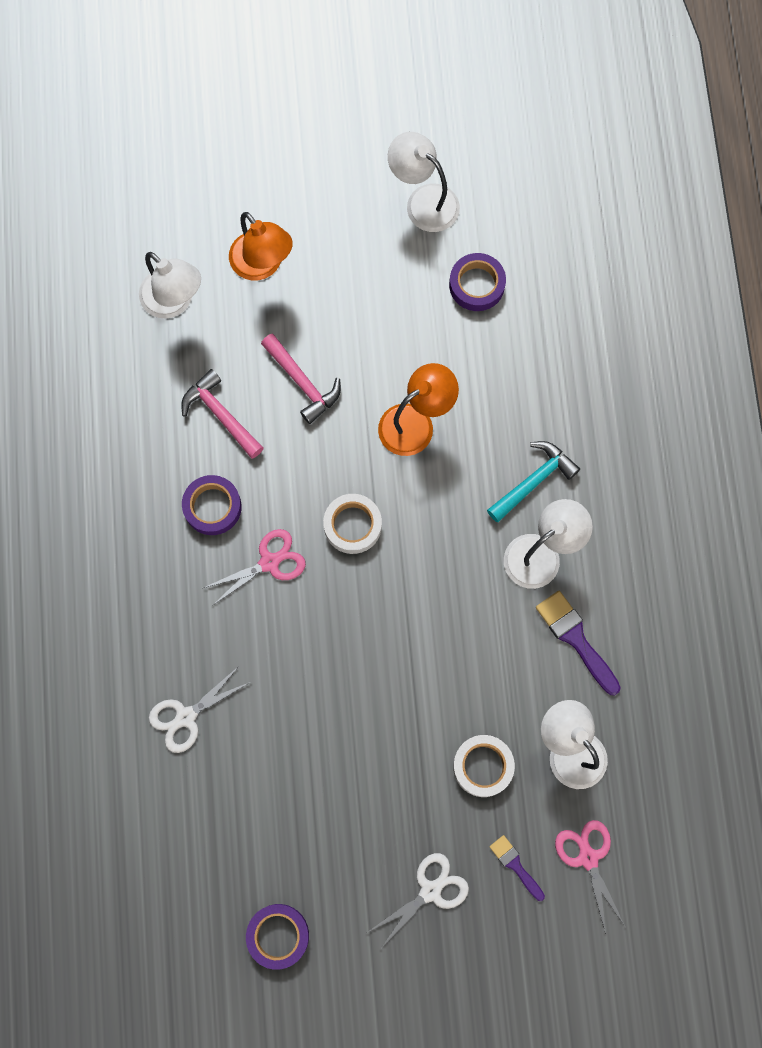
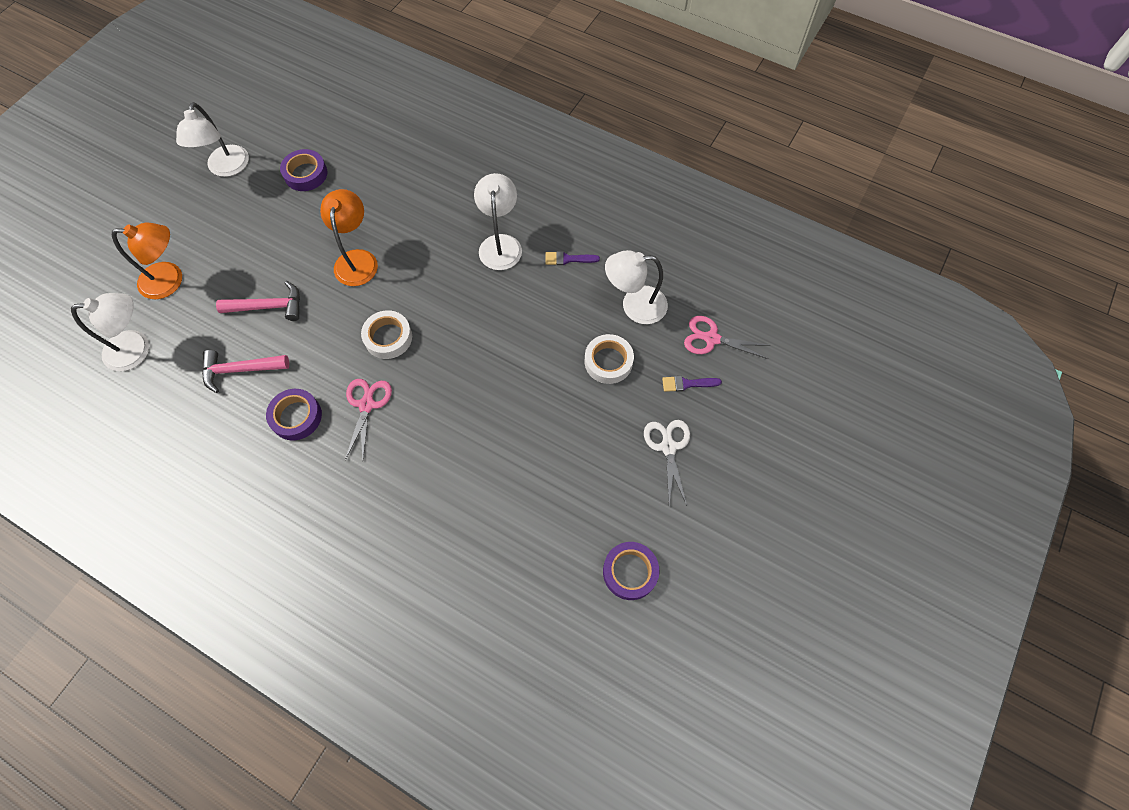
camera: 55 degrees left, 10 degrees down
(186, 717) = (425, 533): white scissors -> none
(423, 201) = (227, 168): white lamp -> white lamp turned 75 degrees counterclockwise
(533, 481) = (452, 220): turquoise hammer -> none
(575, 638) = (568, 259): purple brush -> purple brush, size x0.61

